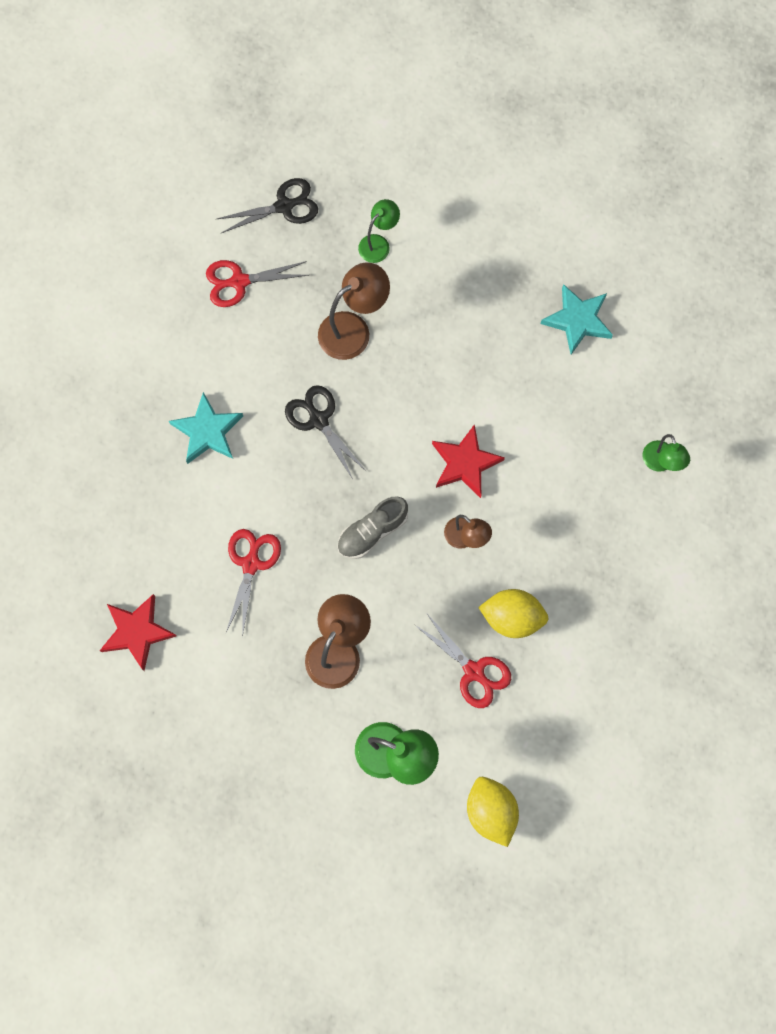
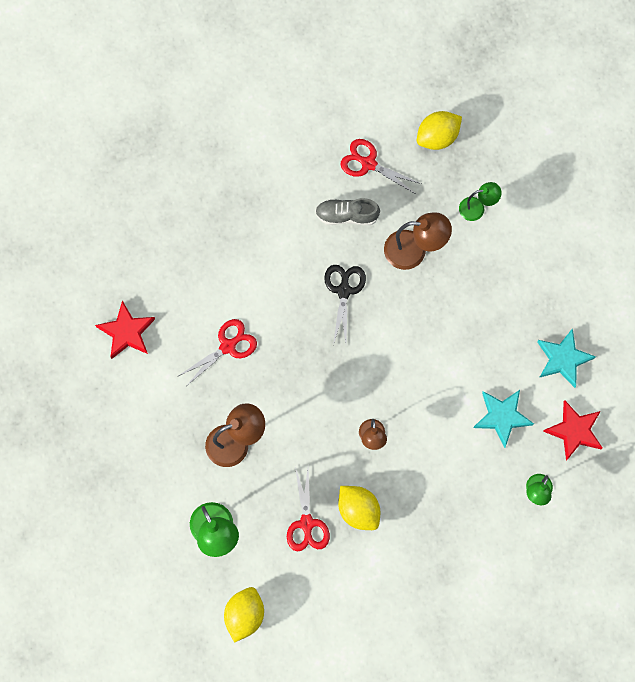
camera: 40 degrees right, 0 degrees up
(207, 431) = (270, 243): turquoise star -> turquoise star (502, 417)
(284, 206) = (437, 137): black scissors -> yellow lemon
(372, 531) = (318, 387): grey shoe -> grey shoe (346, 215)
(465, 463) = (412, 391): red star -> red star (574, 431)

